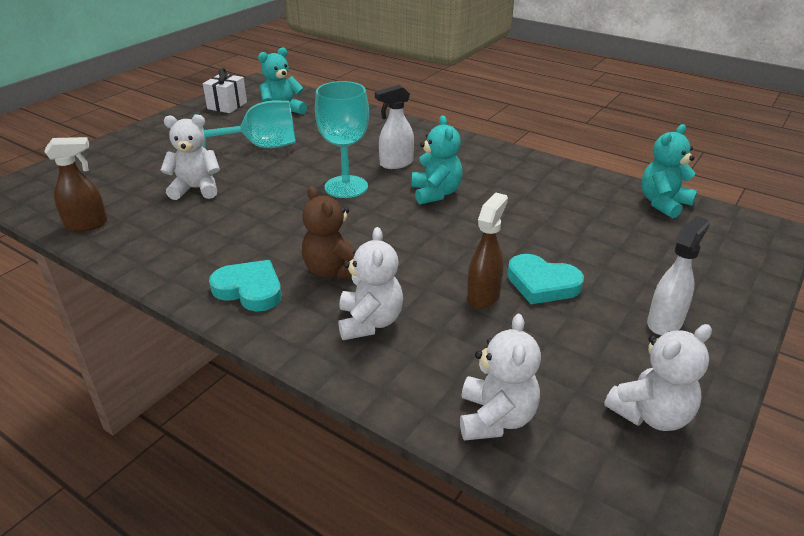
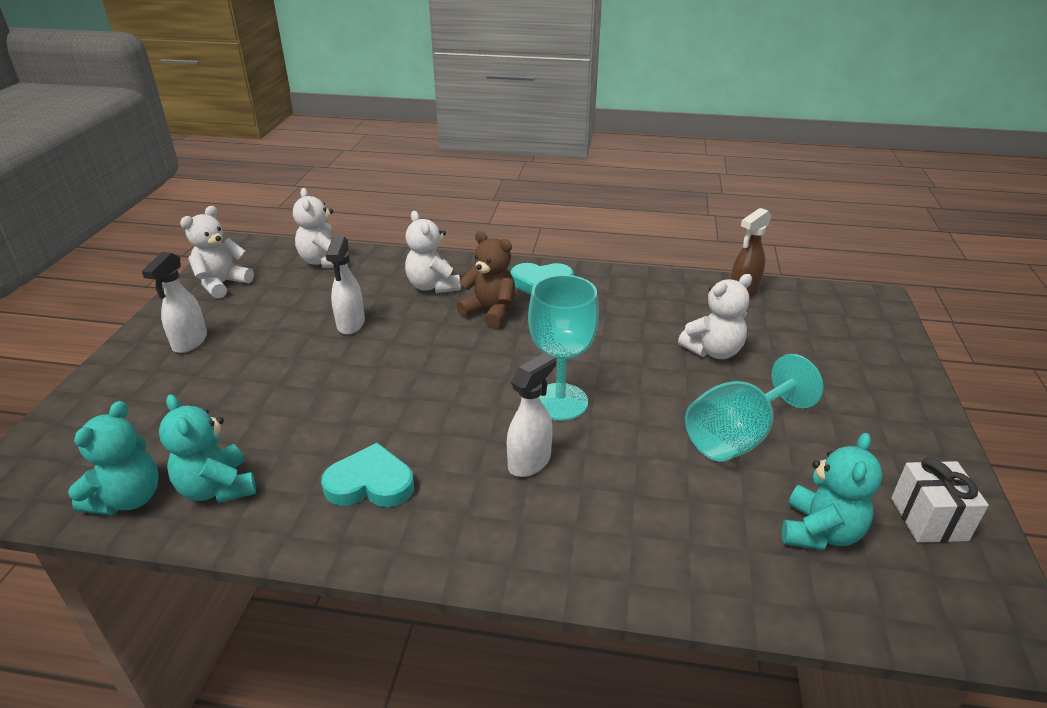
camera: 155 degrees right, 0 degrees up
(436, 193) = (446, 424): turquoise teddy bear -> turquoise teddy bear (217, 488)
(483, 296) = (351, 324): brown spray bottle -> white spray bottle
(542, 284) = (299, 347): turquoise heart -> turquoise heart (370, 483)

